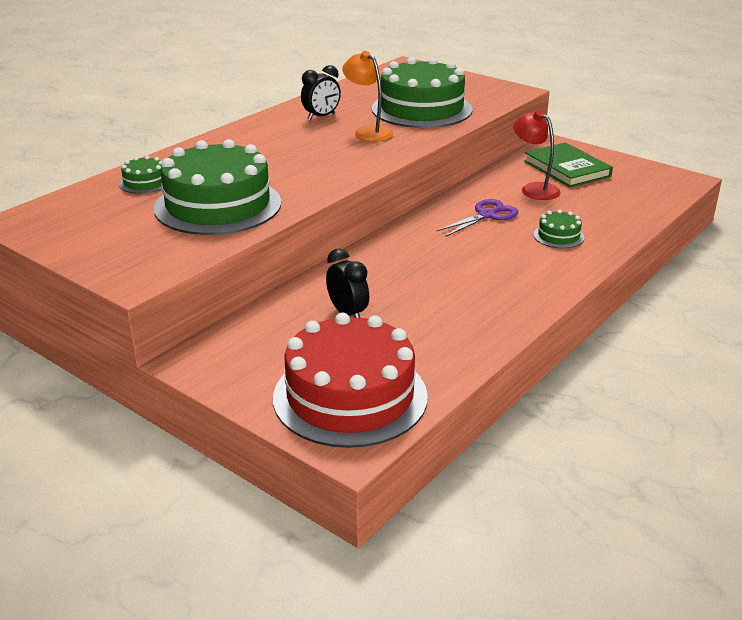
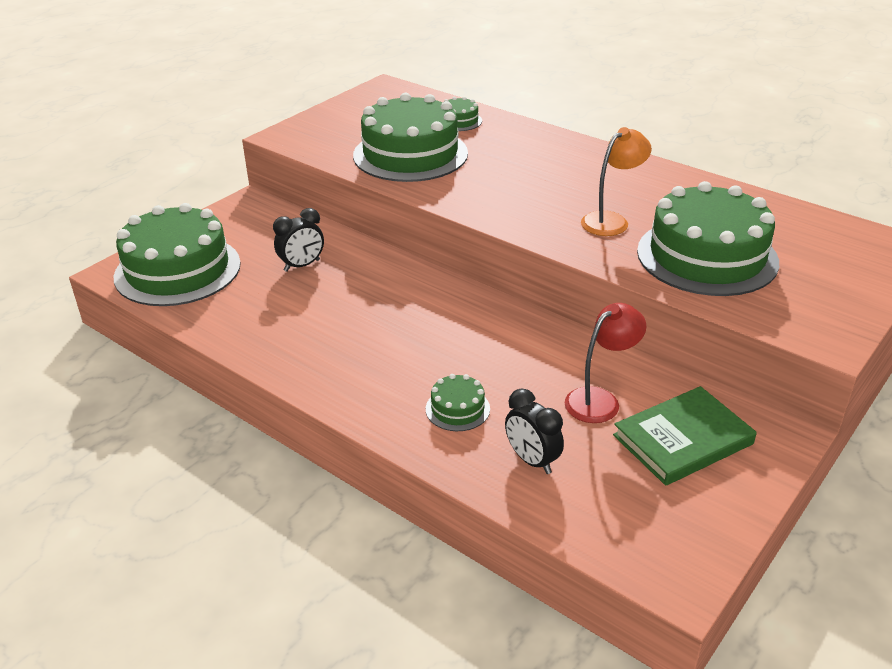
camera: 90 degrees right, 5 degrees up
(321, 117) = (652, 191): black clock -> black clock (532, 460)
(350, 396) = (177, 270): red cake -> green cake
(487, 215) = (512, 354): purple scissors -> none

